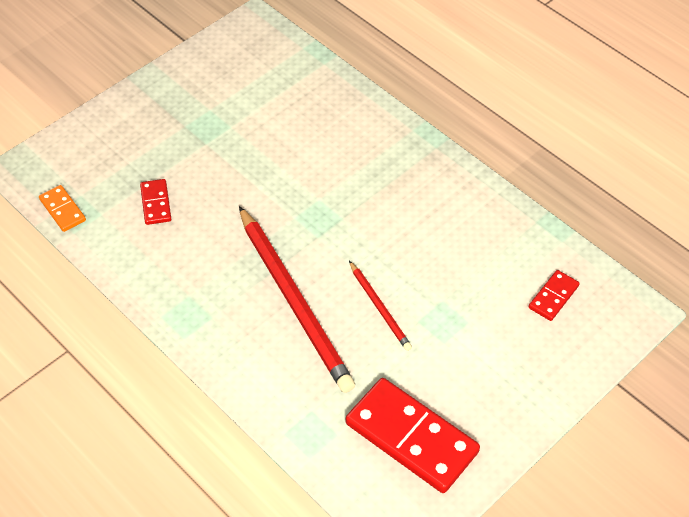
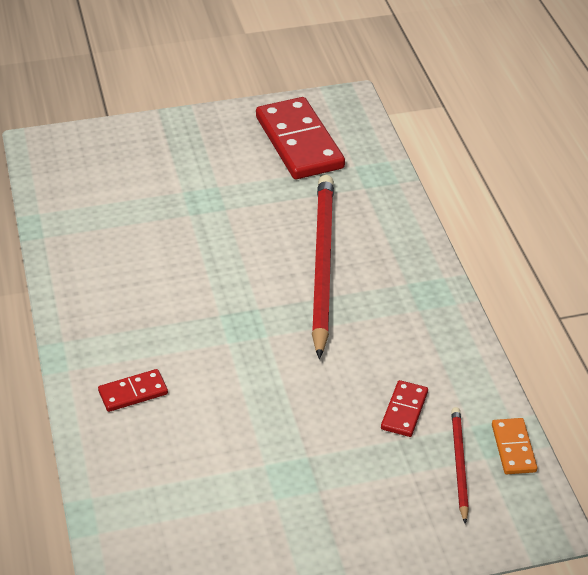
camera: 150 degrees left, 10 degrees down
(379, 308) = (249, 230): red pencil -> red pencil (459, 464)
(553, 297) = (94, 179): red domino -> red domino (133, 393)

